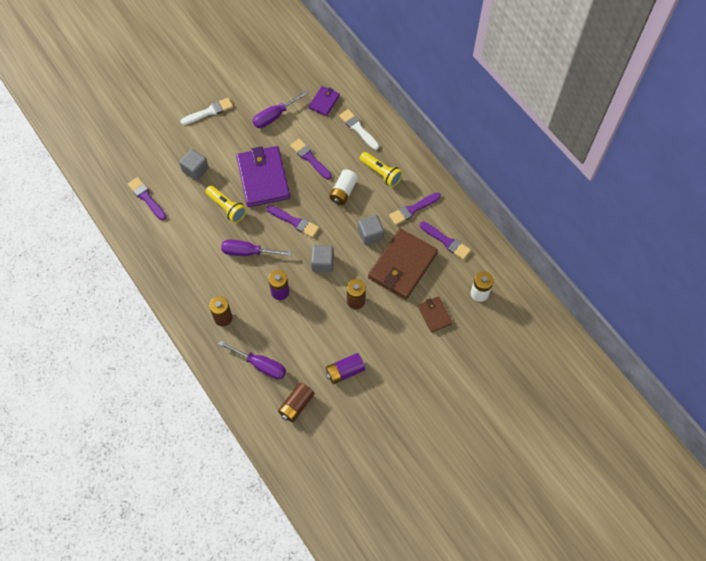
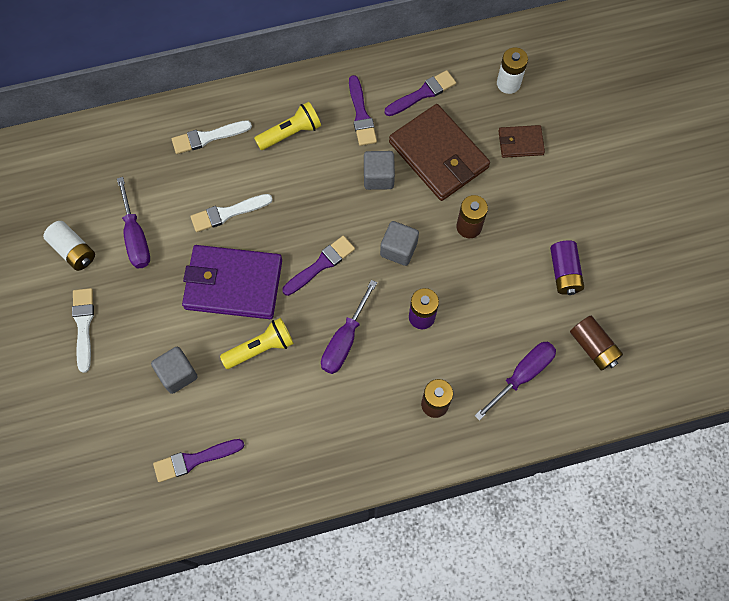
camera: 70 degrees left, 5 degrees up
(310, 158) = (228, 213): purple brush -> white brush
(324, 102) = (144, 165): purple wallet -> none
(343, 191) = (299, 188): white battery -> white battery (73, 250)

